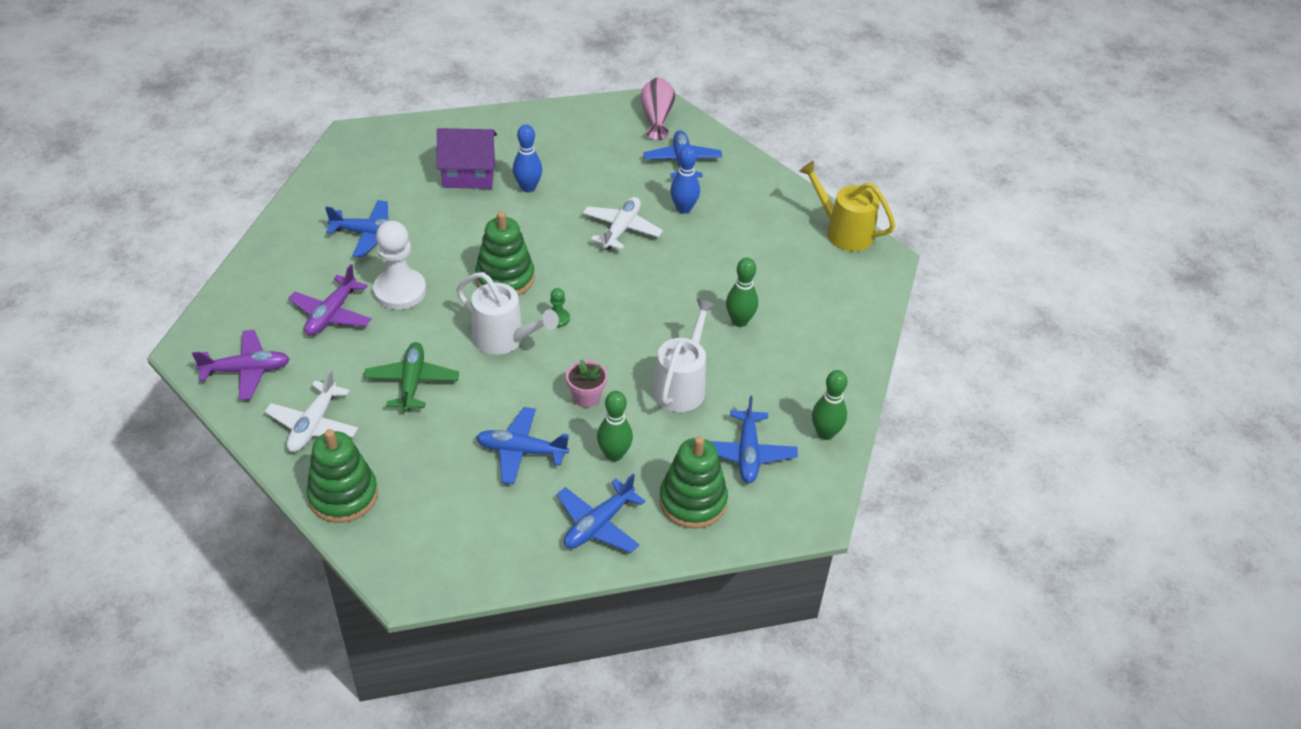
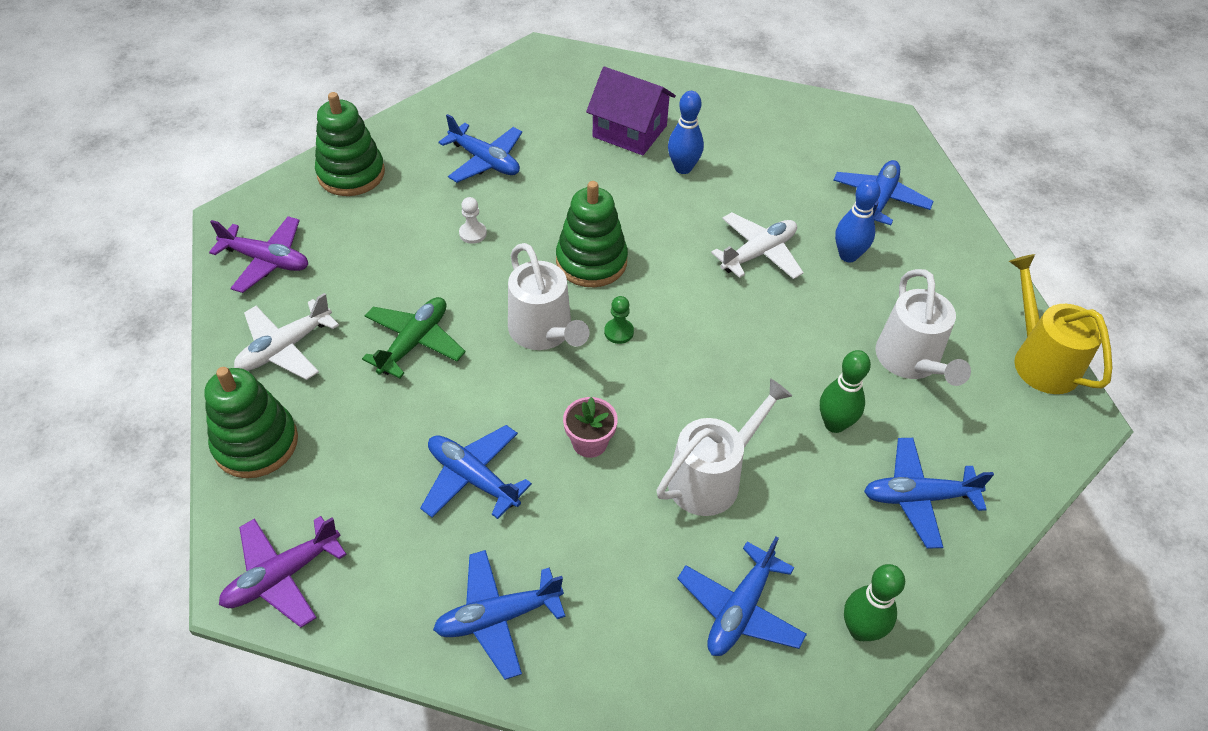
camera: 30 degrees right, 5 degrees up
(331, 314) = (388, 232): purple plane -> purple plane (282, 576)
(400, 291) = (473, 233): white pawn -> white pawn, size x0.45
(614, 454) = (575, 532): green bowling pin -> none
(657, 118) = (880, 138): pink vase -> none
(692, 501) = (630, 643): green stacking toy -> green stacking toy (351, 174)
(764, 263) = (910, 361): none -> white watering can
(816, 344) = (918, 497): none -> blue plane

